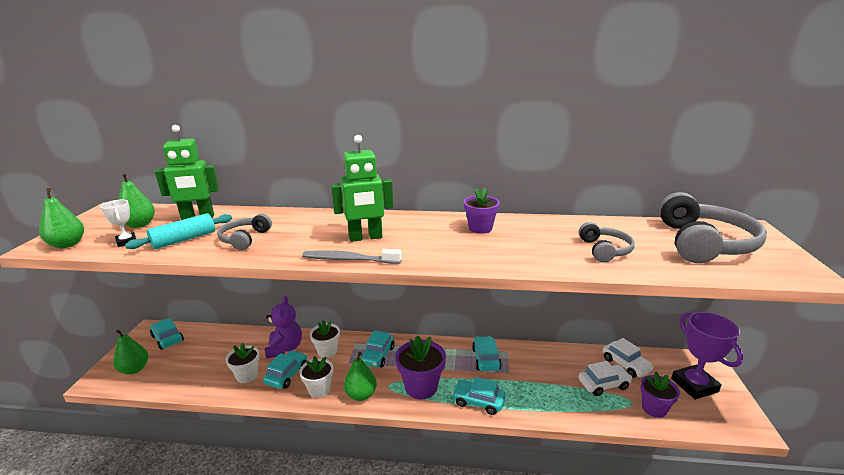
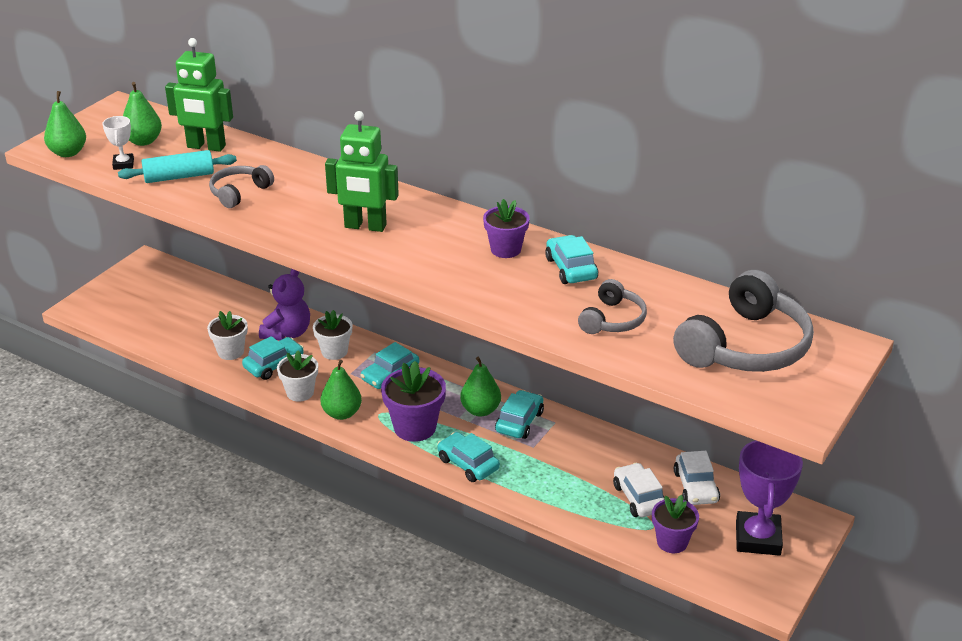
camera: 25 degrees right, 10 degrees up
(134, 369) = (117, 307): green pear -> green pear (480, 410)
(167, 338) = (162, 279): turquoise car -> turquoise car (571, 268)
(349, 260) = (325, 251): grey toothbrush -> none
(603, 384) = (639, 498): white car -> white car turned 120 degrees counterclockwise

